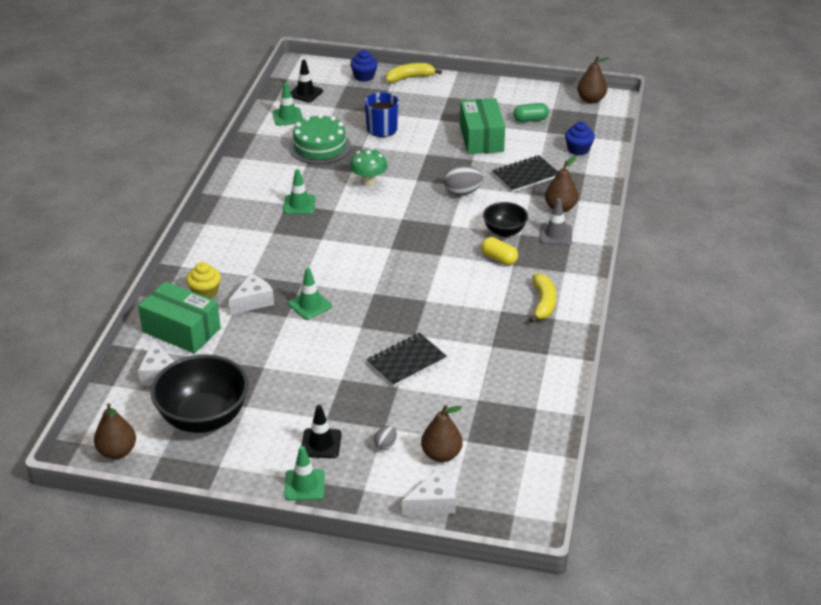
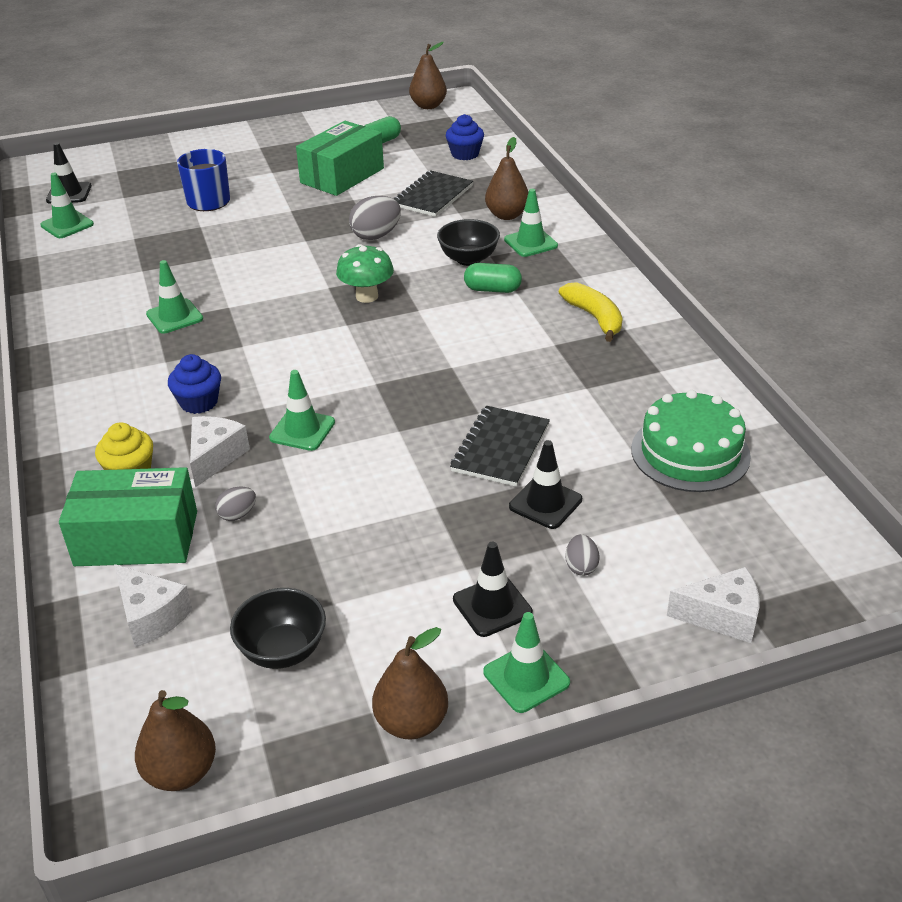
camera: 30 degrees left, 0 degrees up
(204, 418) = (283, 650): black bowl -> black bowl, size x0.56
(238, 339) = (237, 515): none -> grey egg
(319, 146) = (142, 244): green cake -> green cake (690, 452)
(364, 76) = (133, 156): blue cupcake -> blue cupcake (199, 402)
(369, 182) = (246, 261): green mushroom -> green mushroom (367, 296)
(400, 403) = (545, 503): none -> black traffic cone
(410, 77) = (193, 141): yellow banana -> none
(432, 504) = (722, 616): white cheese -> white cheese turned 60 degrees clockwise
(441, 454) = (665, 546): brown pear -> brown pear (411, 722)
(481, 138) = (342, 175): green box -> green box turned 75 degrees clockwise
(499, 258) = (492, 289): yellow capsule -> green capsule
(555, 234) = (530, 243): grey traffic cone -> green traffic cone

